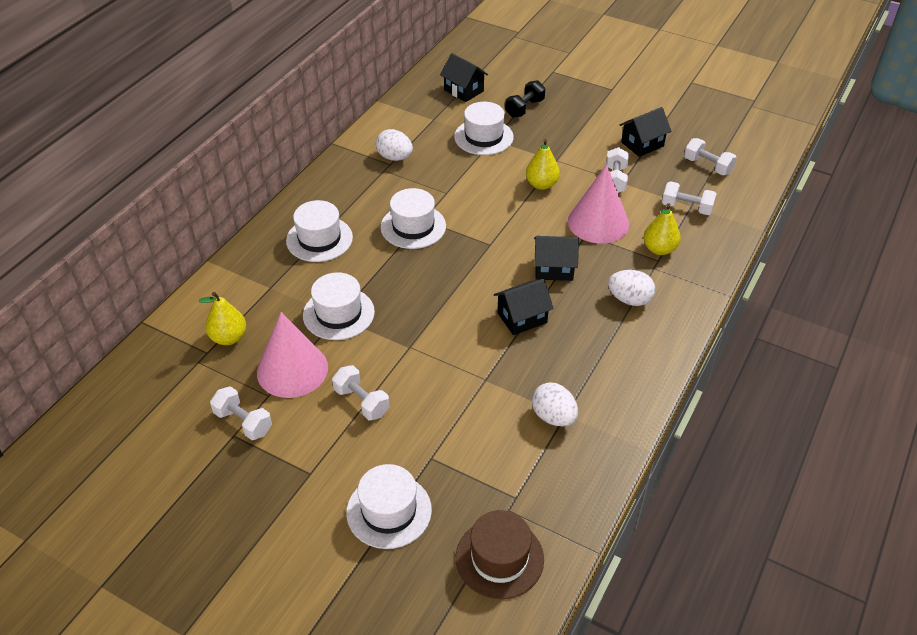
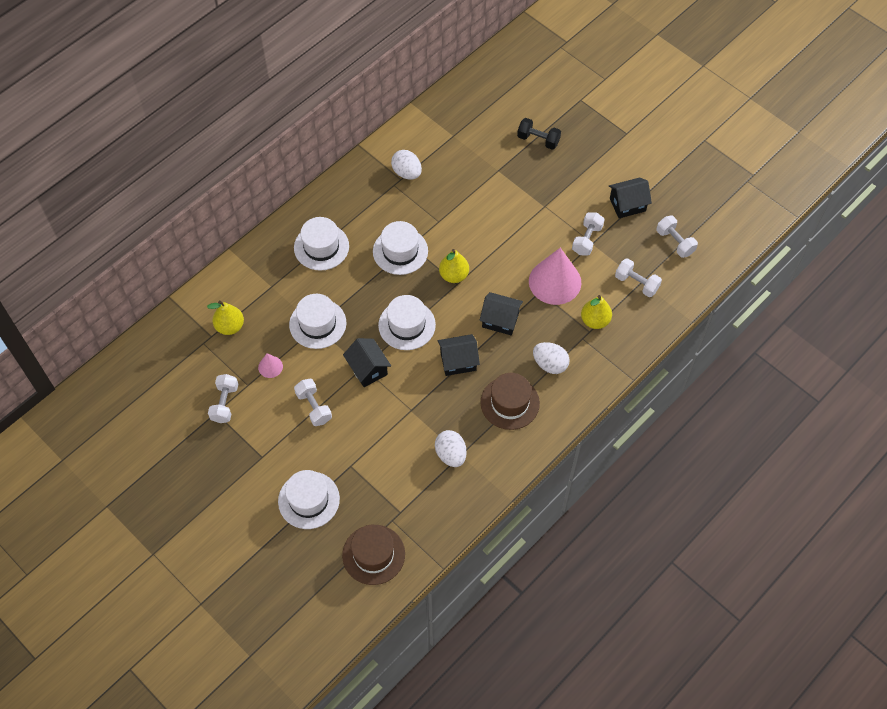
camera: 15 degrees right, 15 degrees up
(243, 422) = (225, 403): white dumbbell -> white dumbbell turned 45 degrees clockwise
(292, 369) = (270, 367): pink cone -> pink cone, size x0.45
(463, 90) = (491, 107): black house -> black house (368, 369)
(483, 137) = (490, 166): white hat -> white hat (407, 325)
(524, 108) = (538, 140): black dumbbell -> black dumbbell turned 60 degrees clockwise
(541, 184) = (522, 230): yellow pear -> yellow pear (454, 275)
(601, 347) = (510, 403): none -> brown hat

